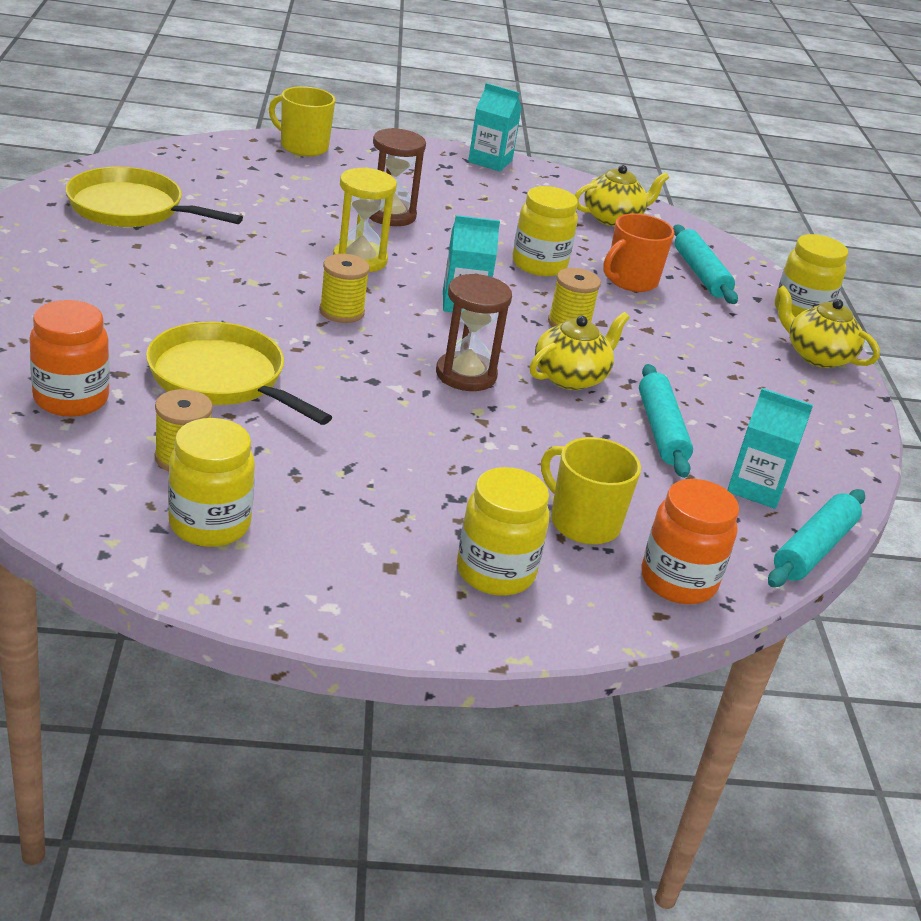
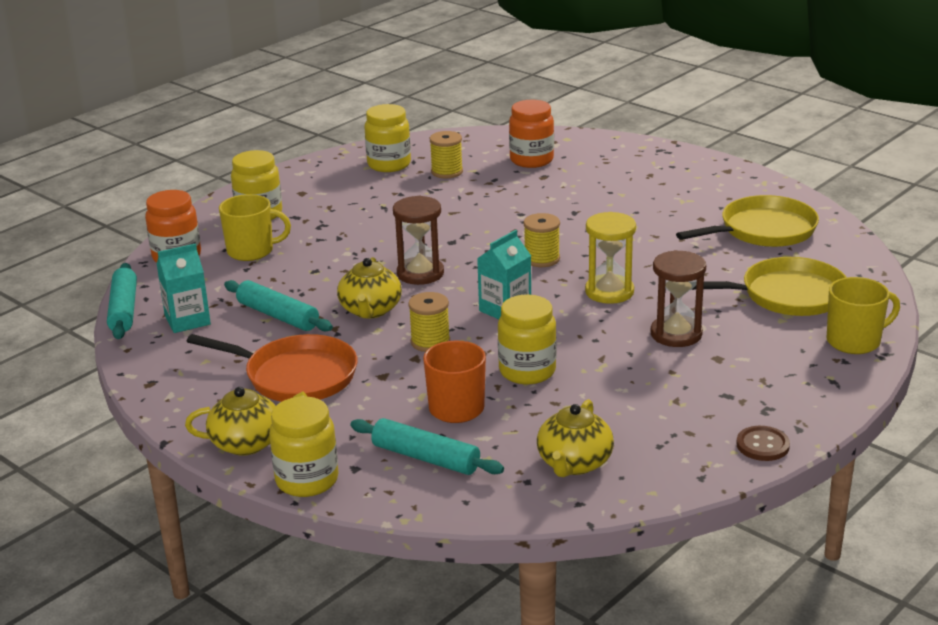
camera: 140 degrees right, 5 degrees down
(222, 378) = (507, 200): yellow pan -> yellow pan (787, 295)
(490, 161) = (762, 445): turquoise carton -> brown button
(718, 373) = (296, 376): none -> orange pan

